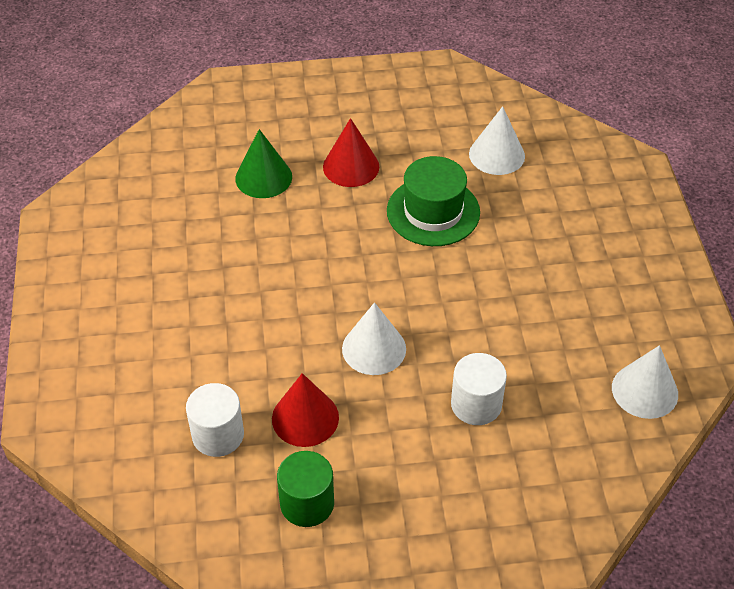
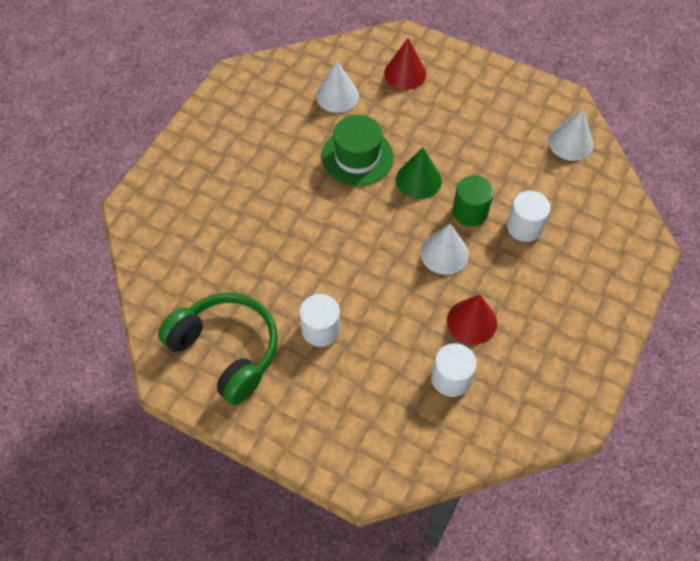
camera: 55 degrees left, 10 degrees up
(117, 238) = (226, 350): none -> green headphones
(194, 295) = (320, 329): none -> white cylinder
(263, 177) = (245, 230): green cone -> green cone (418, 180)
(307, 503) = (537, 357): green cylinder -> green cylinder (470, 211)
(351, 166) = (279, 176): red cone -> red cone (405, 73)

